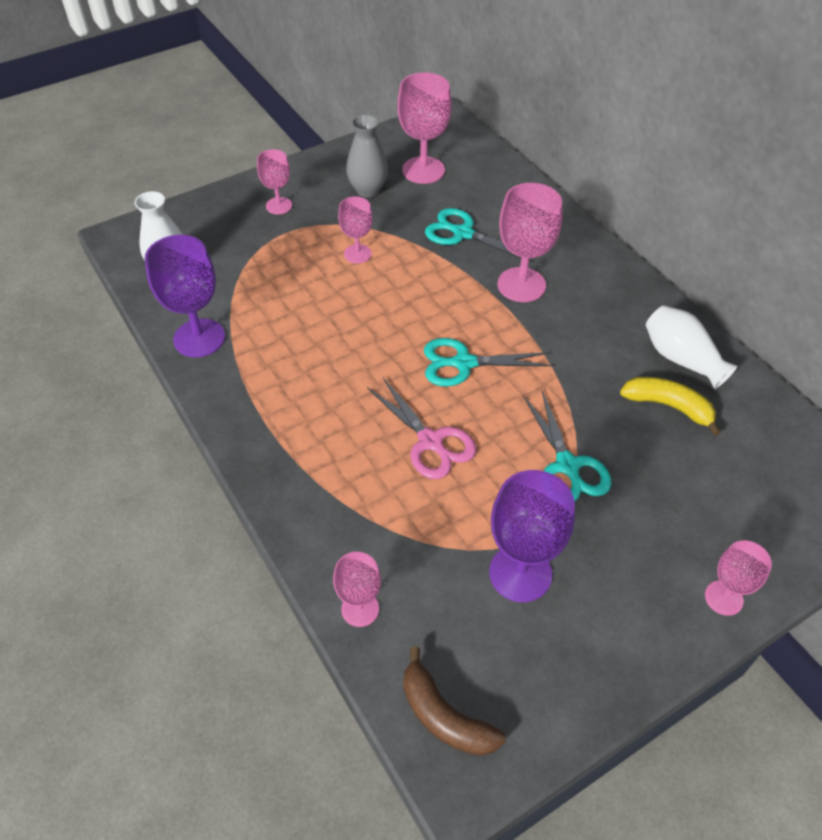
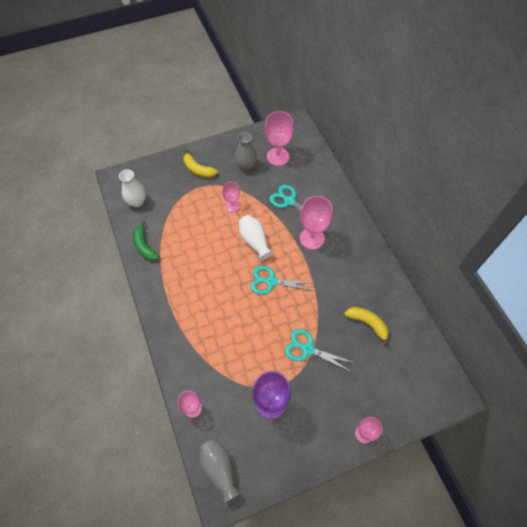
camera: 10 degrees right, 10 degrees up
(199, 338) = (144, 246): purple goblet -> green banana
(279, 206) = (198, 169): pink goblet -> yellow banana
(430, 441) = (244, 324): pink scissors -> none
(444, 716) = (219, 468): brown banana -> grey vase
(567, 465) = (308, 349): turquoise scissors -> turquoise scissors turned 120 degrees clockwise
(681, 359) = (382, 296): white vase -> white vase (254, 241)

